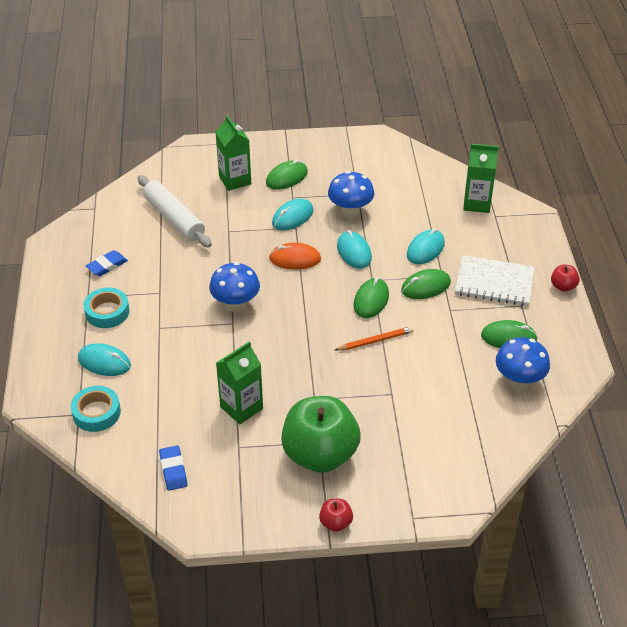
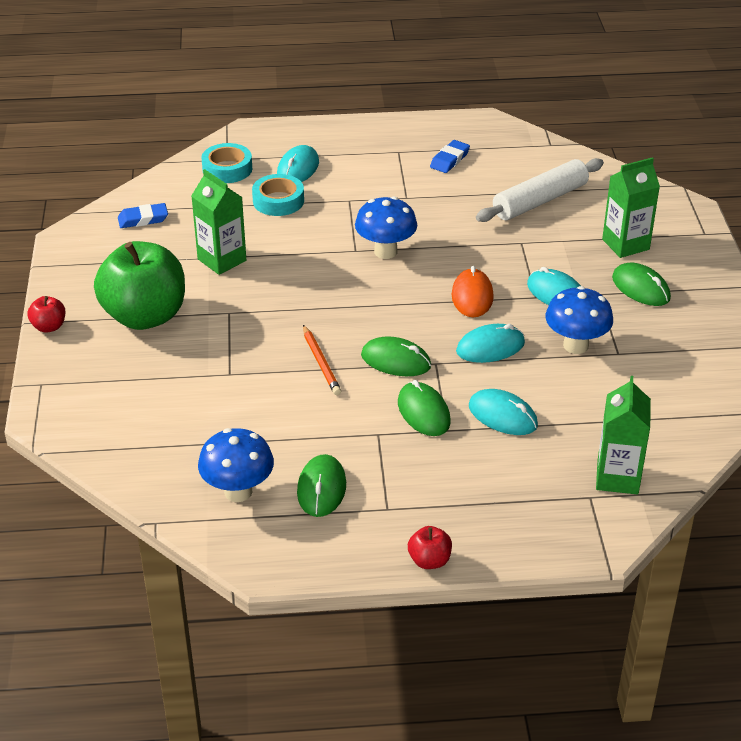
camera: 90 degrees right, 5 degrees down
(107, 266) = (450, 160): blue eraser -> blue eraser turned 75 degrees clockwise
(107, 312) = (374, 165): turquoise tape -> turquoise tape (278, 201)
(494, 283) = (434, 483): white notebook -> none

